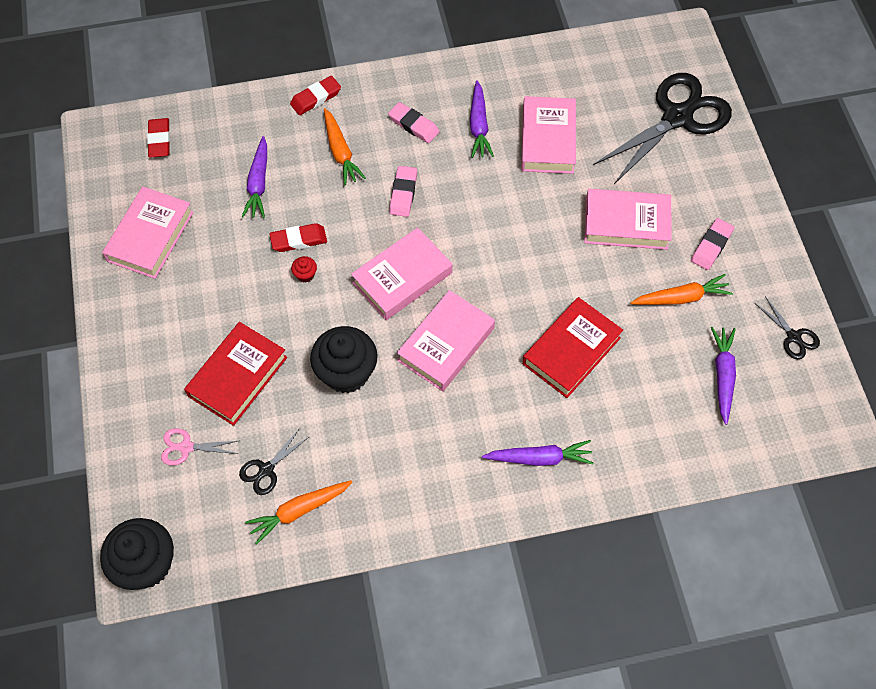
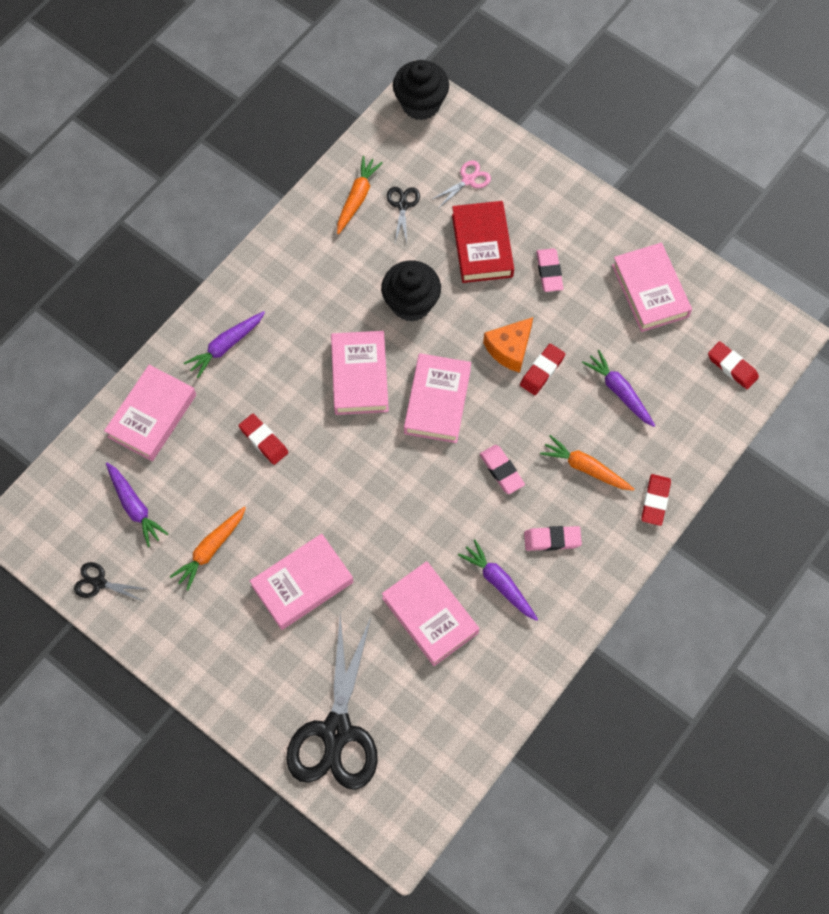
camera: 140 degrees right, 5 degrees up
(305, 275) = (510, 349): red cupcake -> orange cheese
(571, 351) = (264, 440): red book -> red eraser
(653, 443) = (152, 416): none -> pink book
(711, 246) = (217, 617): pink eraser -> pink eraser (549, 272)

